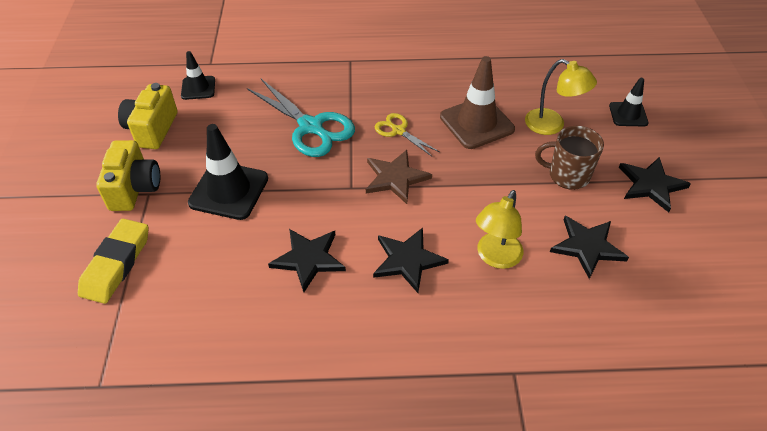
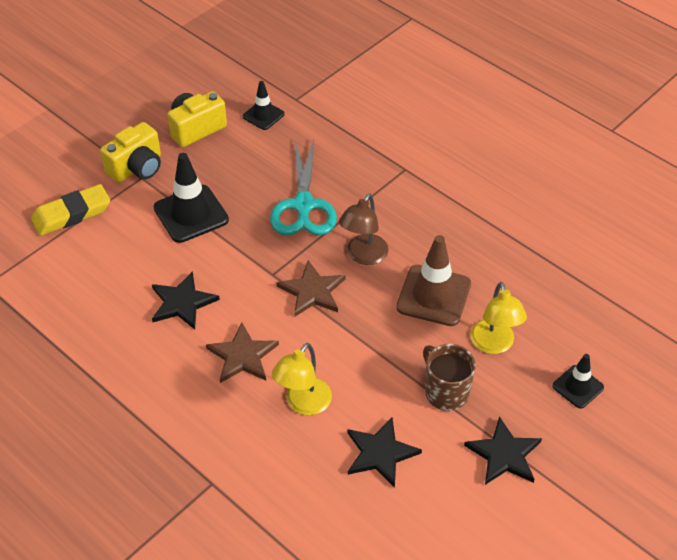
camera: 45 degrees right, 0 degrees up
(398, 131) = (363, 256): yellow scissors -> brown lamp
(407, 260) = (242, 356): black star -> brown star
(495, 257) = (303, 404): yellow lamp -> yellow lamp turned 45 degrees counterclockwise

